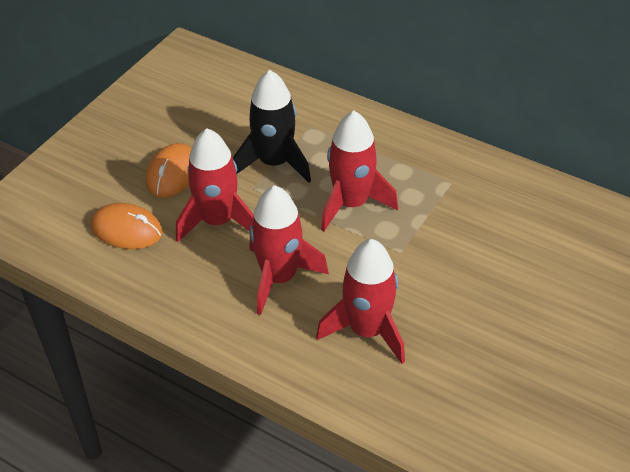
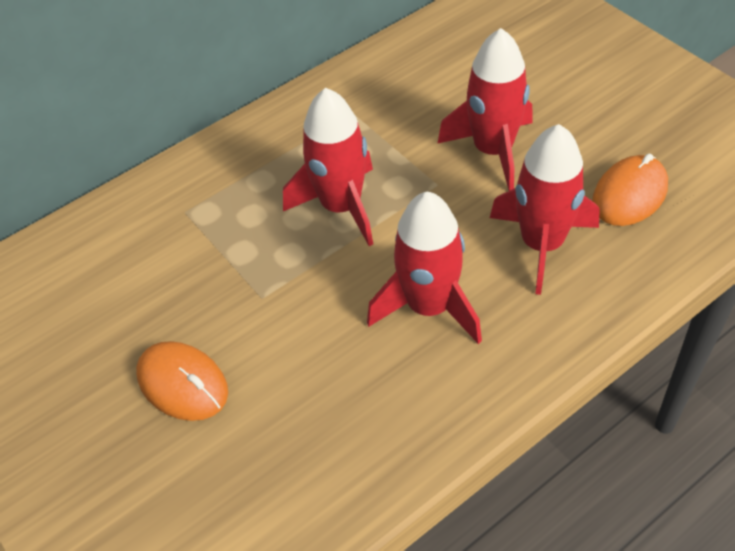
camera: 65 degrees left, 5 degrees up
(127, 230) = (263, 464): orange mouse -> orange mouse (629, 194)
(218, 221) = (302, 349): red rocket -> red rocket (493, 151)
(274, 163) = (230, 263): black rocket -> none

